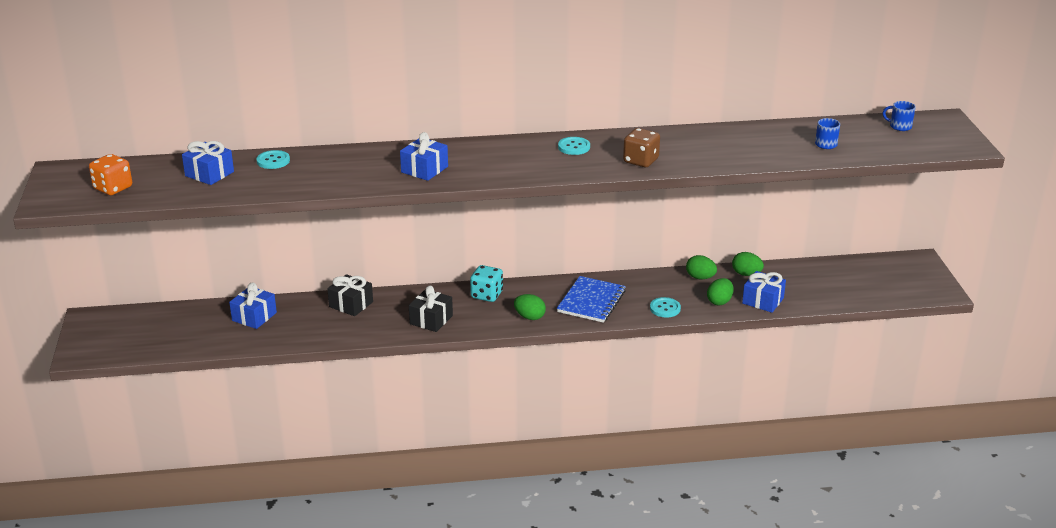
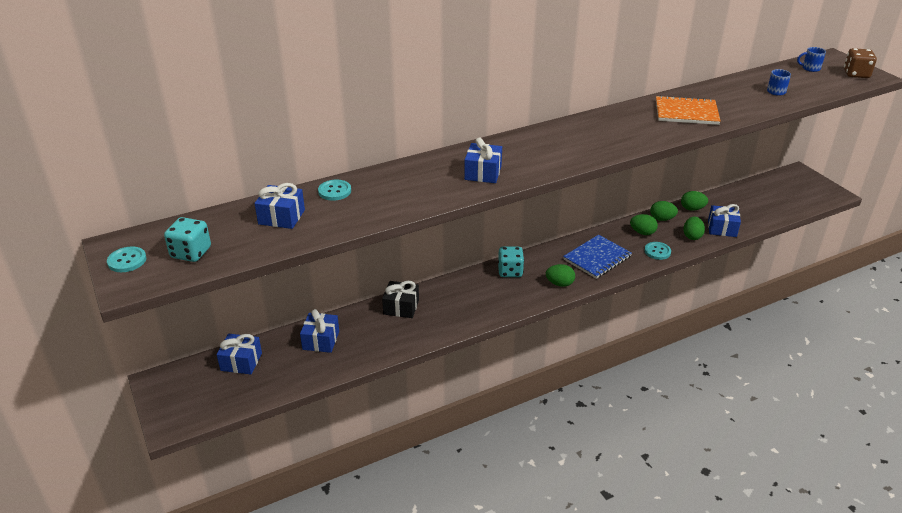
camera: 20 degrees left, 5 degrees up
(113, 188) = (191, 253): orange dice -> turquoise dice
(171, 318) = (241, 362): none -> blue gift
(431, 320) = (480, 305): black gift -> none
(574, 147) = (589, 128): turquoise button -> turquoise button (127, 261)
(591, 301) = (597, 258): blue notebook -> blue notebook turned 45 degrees clockwise
(640, 161) = (654, 131): brown dice -> brown dice (856, 74)
(665, 287) = (642, 232): none -> green egg
(696, 149) = (686, 112): none -> orange notebook

